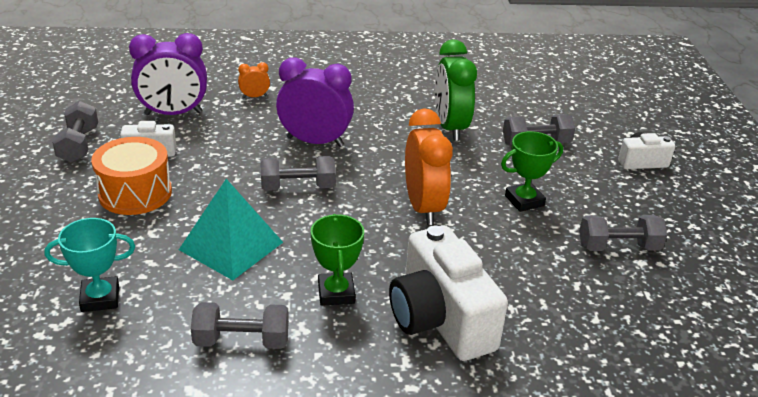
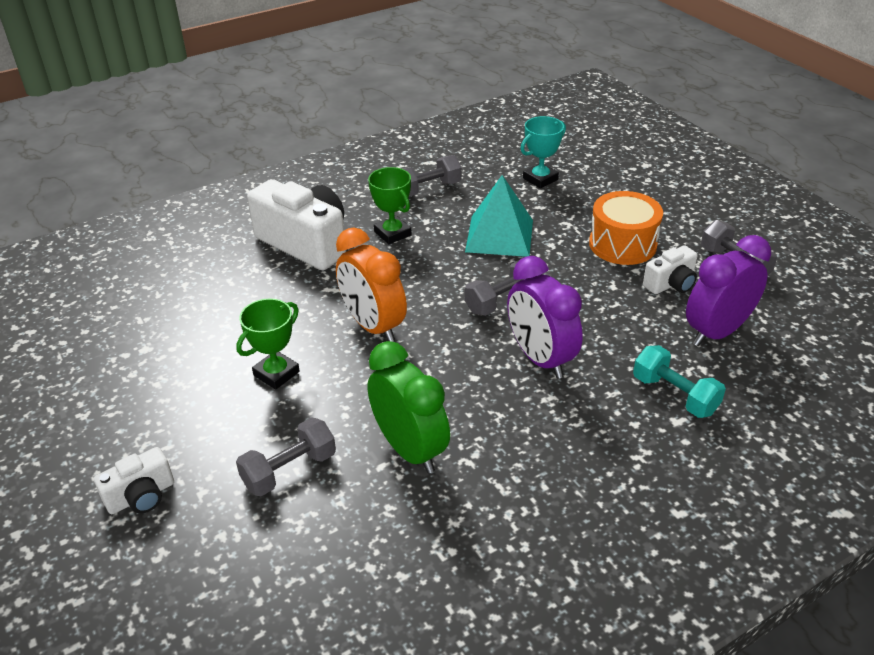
camera: 155 degrees right, 5 degrees up
(254, 96) = (674, 395): orange clock -> turquoise dumbbell
(315, 141) = (540, 358): purple clock -> purple clock turned 75 degrees clockwise
(618, 247) = (168, 356): grey dumbbell -> none

